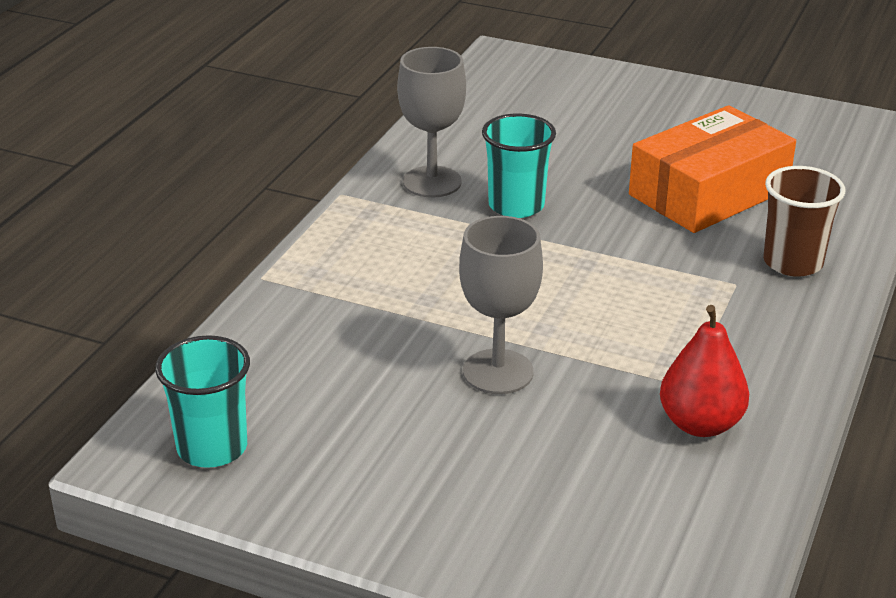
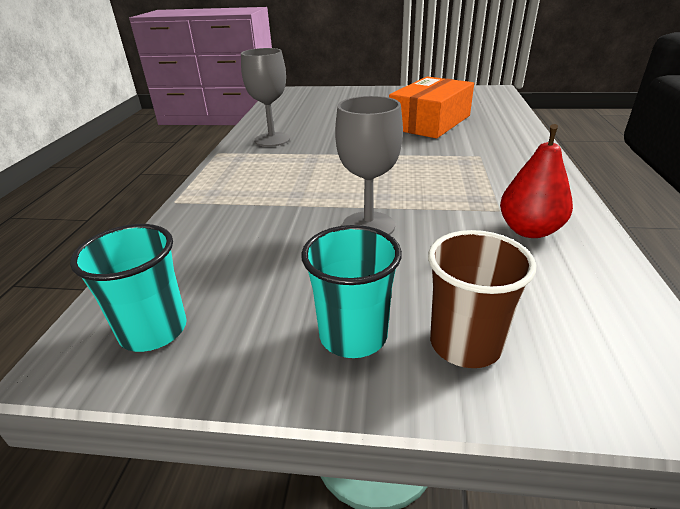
camera: 15 degrees left, 0 degrees up
(516, 205) = (328, 142): turquoise cup -> turquoise cup (353, 335)
(792, 262) = (501, 142): brown cup -> brown cup (465, 344)

